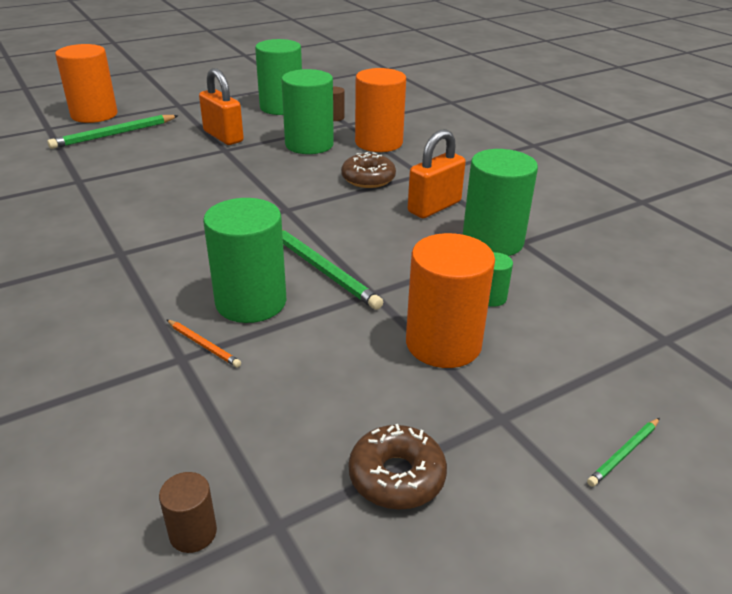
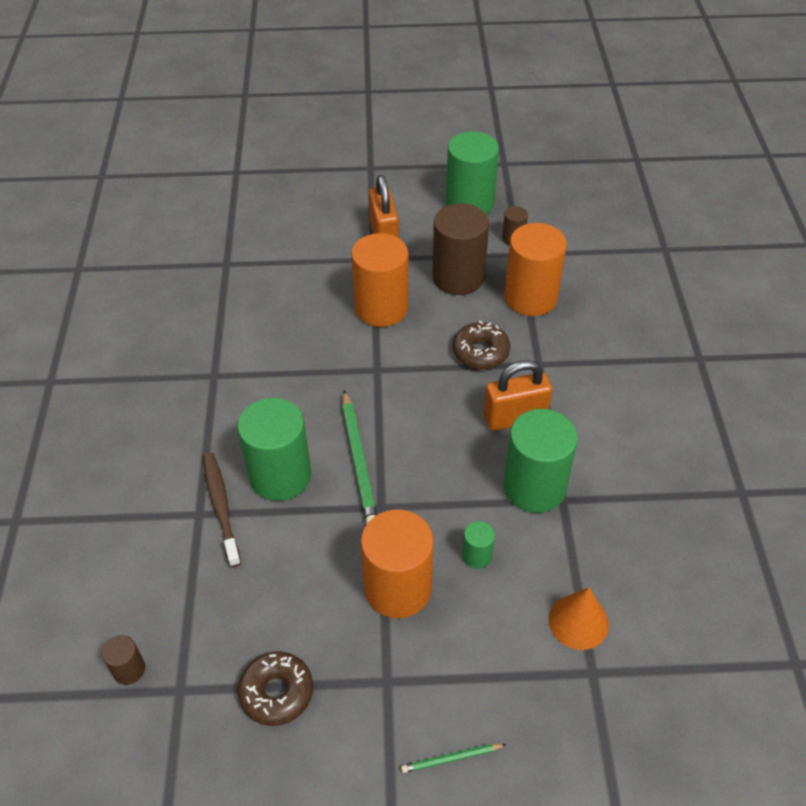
camera: 30 degrees right, 15 degrees up
(94, 115) = (285, 161): orange cylinder -> orange cylinder (381, 308)
(114, 134) = (288, 201): green pencil -> none
(203, 345) = (221, 507): orange pencil -> brown toothbrush
(309, 145) = (458, 277): green cylinder -> brown cylinder
(618, 311) = (578, 621): none -> orange cone

